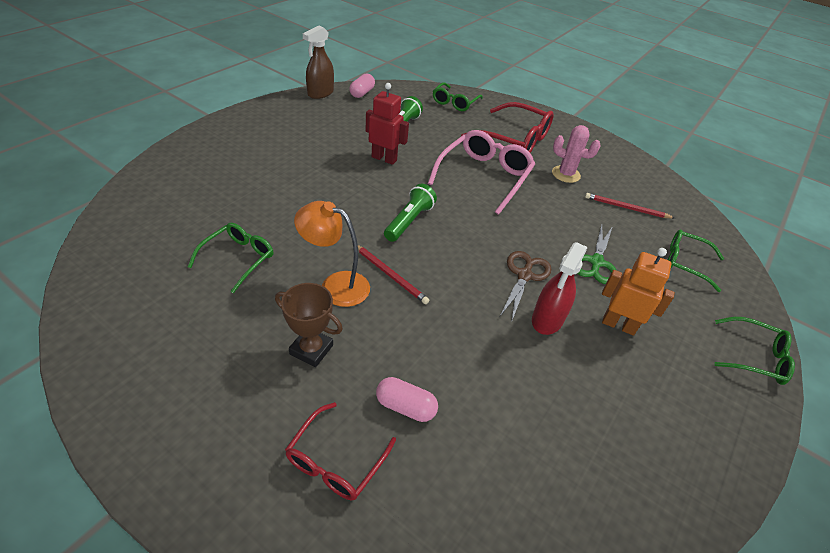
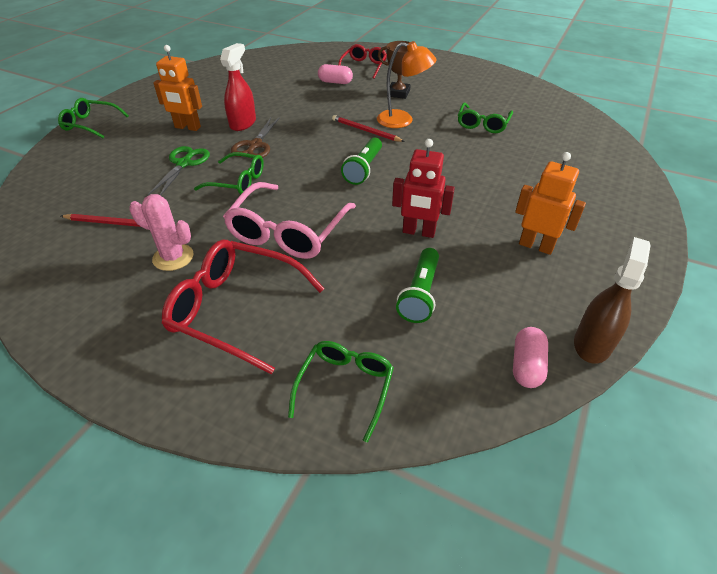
camera: 175 degrees right, 0 degrees up
(305, 136) = (536, 246): none -> orange robot
(686, 263) = (89, 176): green glasses -> green glasses (237, 181)

